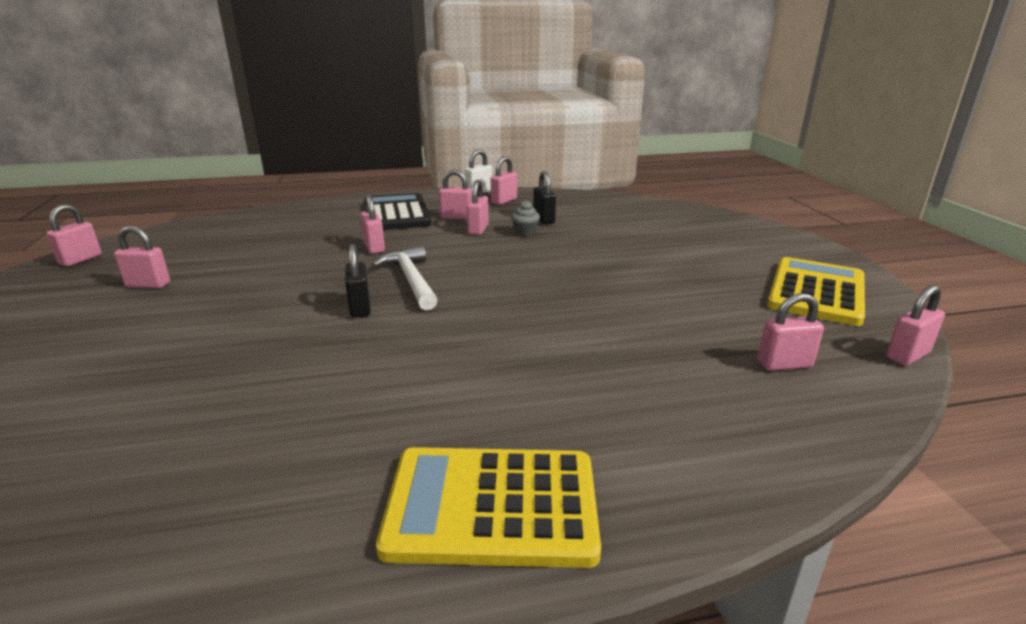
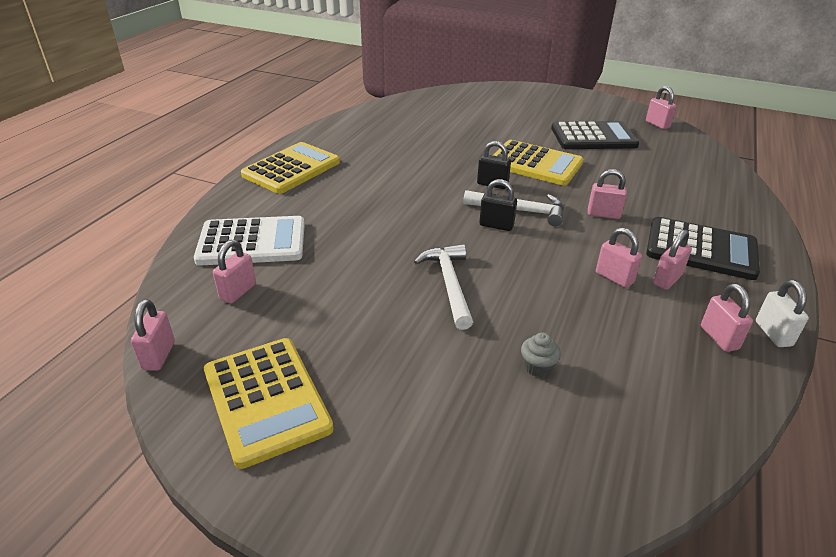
camera: 125 degrees right, 10 degrees up
(148, 285) = (593, 137): pink padlock -> black calculator
(272, 299) = (535, 164): none -> yellow calculator
(525, 232) = (584, 302): grey cupcake -> grey cupcake (537, 367)
(543, 219) = (621, 335): black padlock -> black padlock (496, 225)
(583, 276) = (449, 284): none -> white hammer
(716, 408) = (252, 242): none -> white calculator

